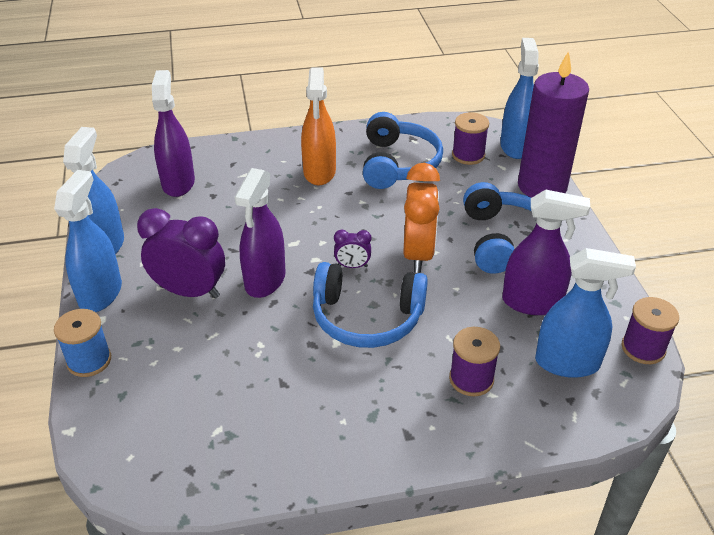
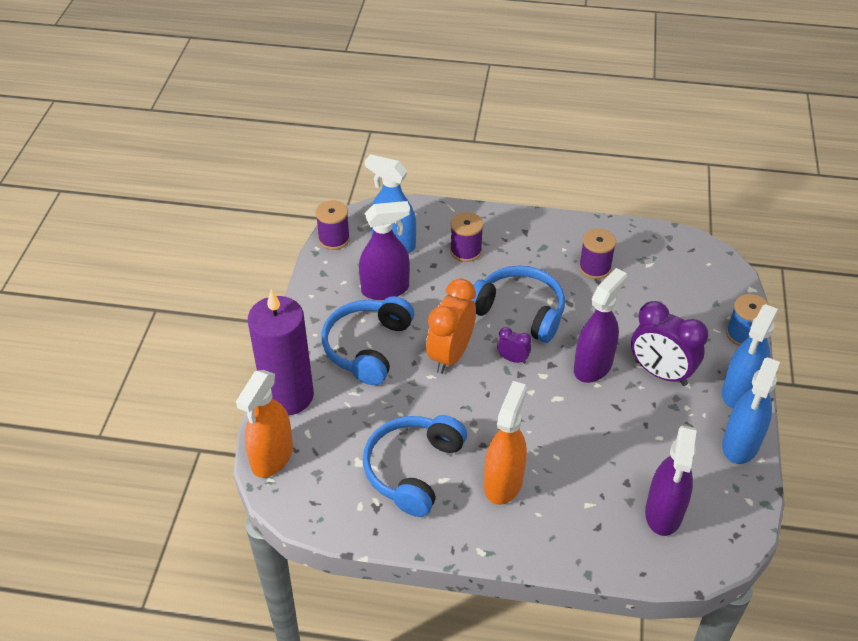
camera: 160 degrees left, 5 degrees up
(468, 155) = (331, 460): purple spool -> purple spool (595, 268)
(515, 146) = (272, 457): blue spray bottle -> orange spray bottle
(532, 302) = (385, 289): purple spray bottle -> purple spray bottle turned 135 degrees clockwise

